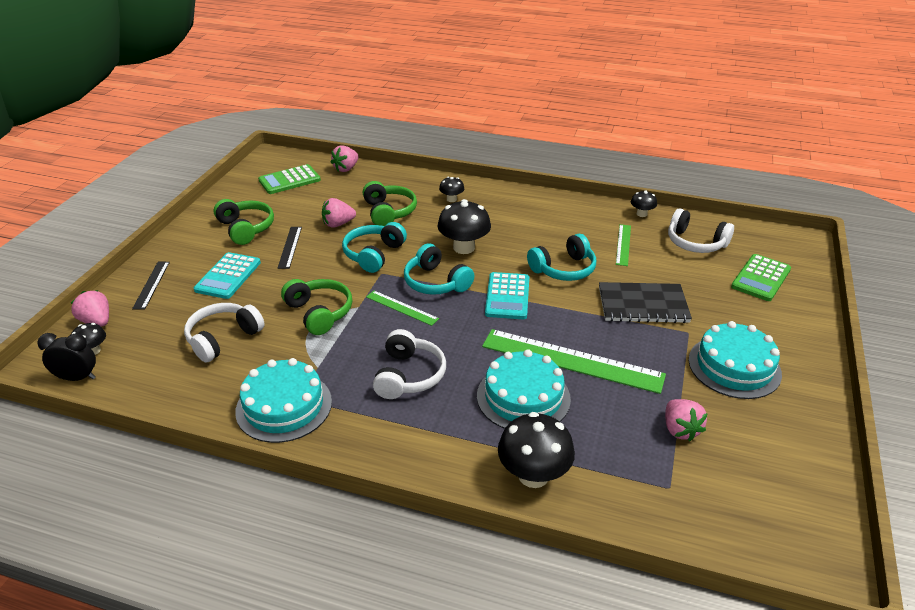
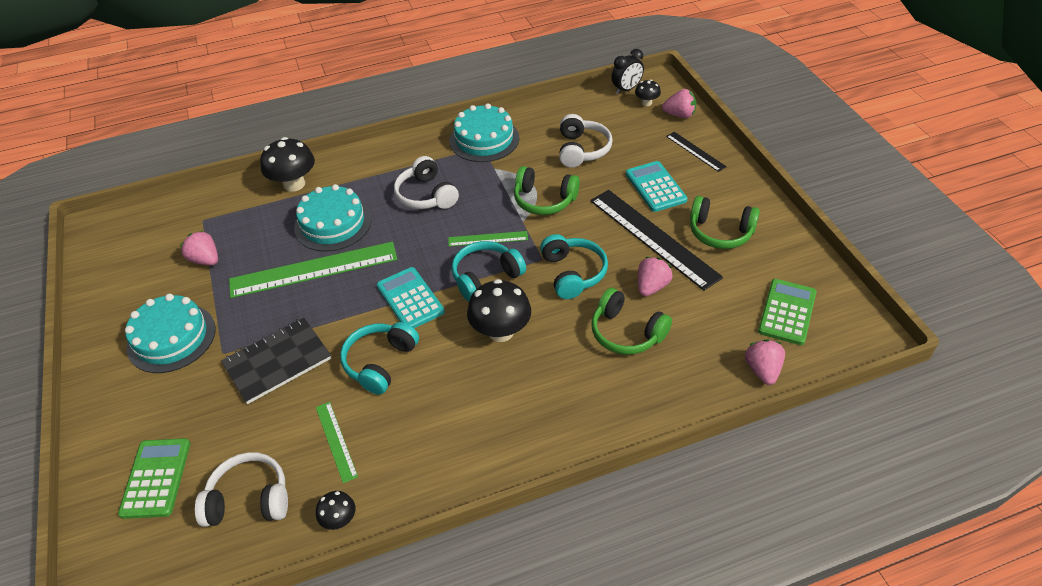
camera: 145 degrees right, 10 degrees up
(290, 247) = (653, 237): black ruler -> black ruler, size x2.04
(436, 282) = (486, 277): turquoise headphones -> turquoise headphones turned 45 degrees counterclockwise
(451, 199) = (586, 396): black mushroom -> none

